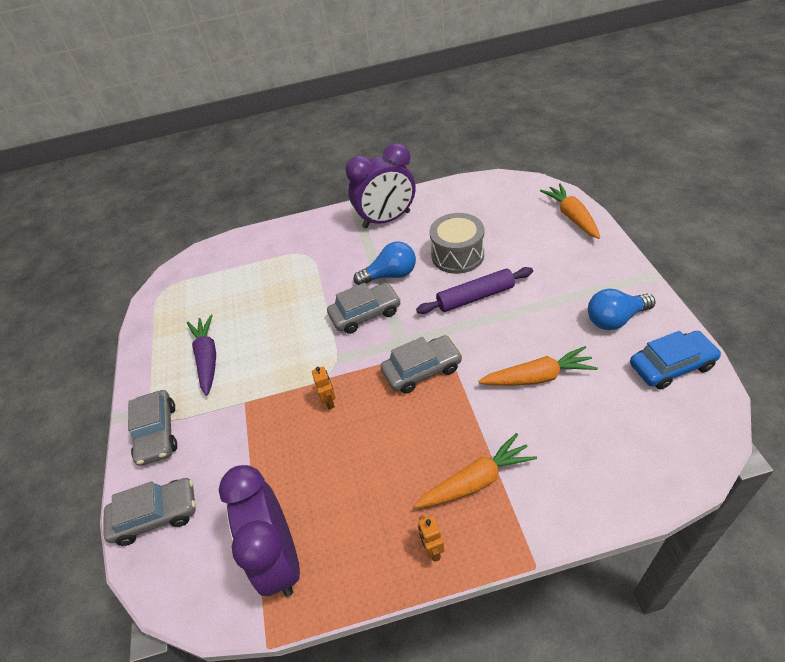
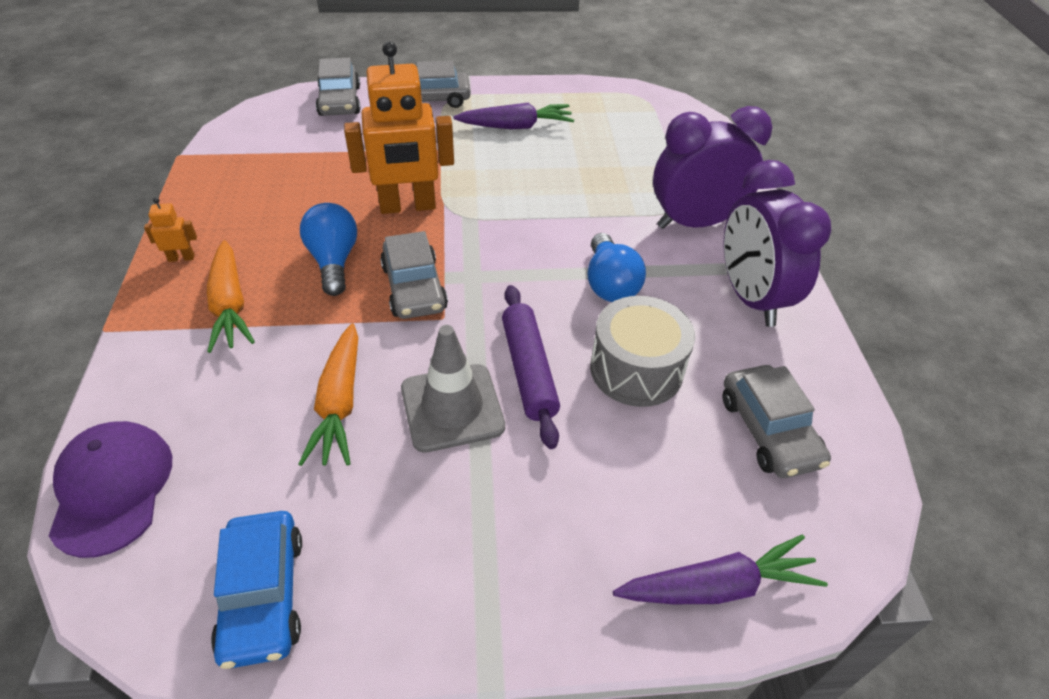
camera: 90 degrees right, 0 degrees up
(279, 558) = (248, 164): purple clock -> purple clock (694, 223)
(329, 401) = (407, 206): orange robot -> orange robot, size x2.48
(365, 314) = (538, 250): grey car -> grey car (768, 430)
(517, 323) = (452, 407): none -> grey traffic cone
(571, 216) = (718, 586): orange carrot -> purple carrot
(615, 319) = (402, 550): blue light bulb -> blue light bulb (334, 261)
(658, 473) = (112, 488): none -> purple cap

